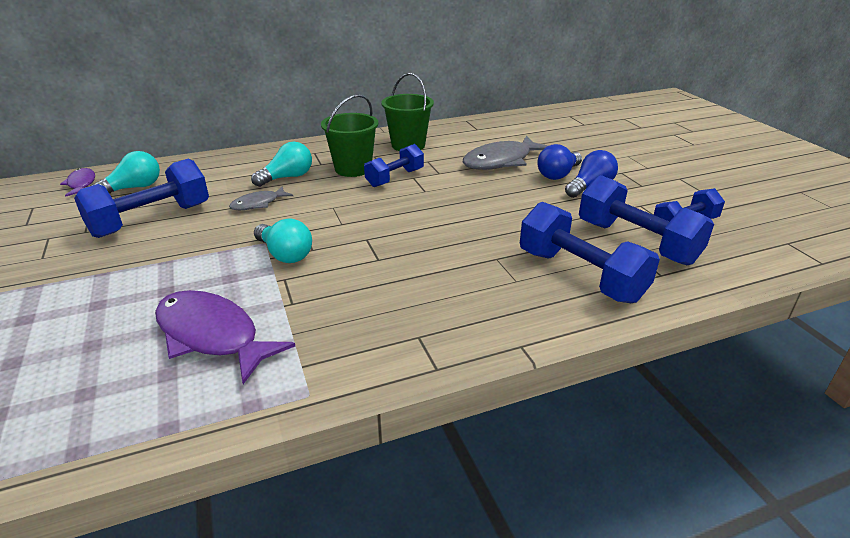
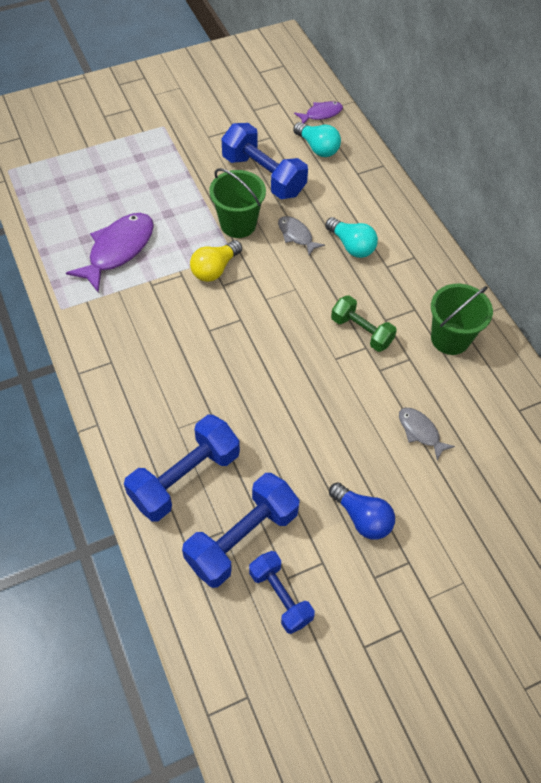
camera: 85 degrees right, 25 degrees up
(285, 254) = (215, 269): turquoise light bulb -> yellow light bulb
(353, 169) = (378, 294): green bucket -> green bucket (238, 224)
(395, 178) = (361, 331): blue dumbbell -> green dumbbell
(501, 161) = (420, 432): grey fish -> grey fish, size x0.54
(558, 174) = (391, 488): blue light bulb -> none

